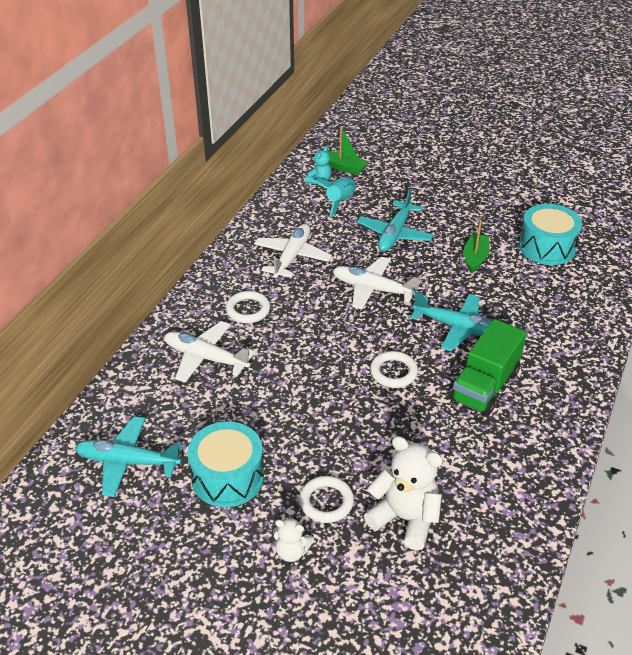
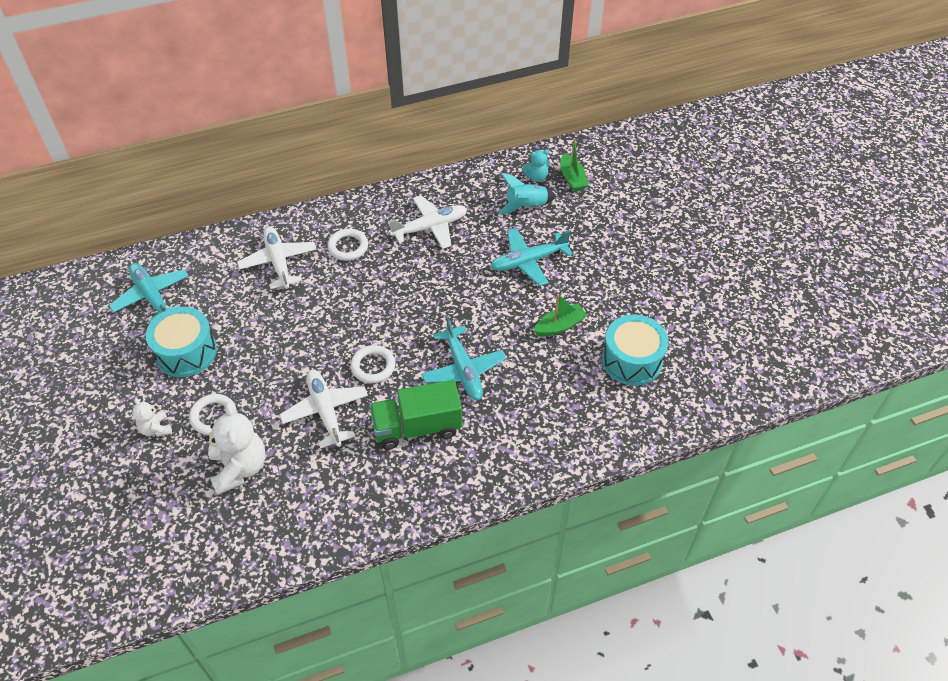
camera: 45 degrees right, 10 degrees up
(373, 289) = (449, 294): white plane -> white plane (325, 411)

